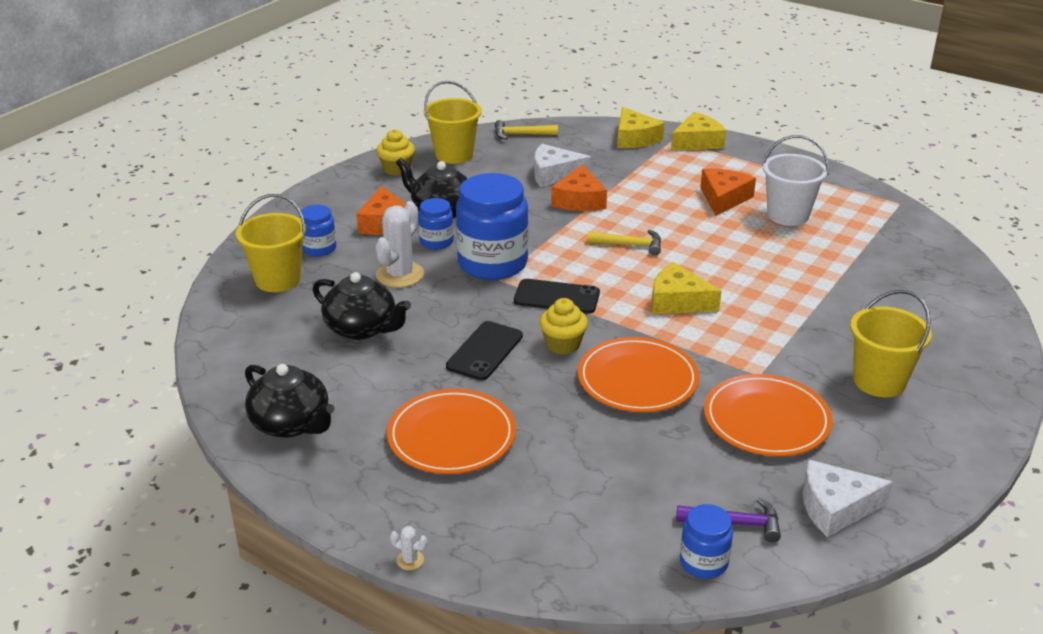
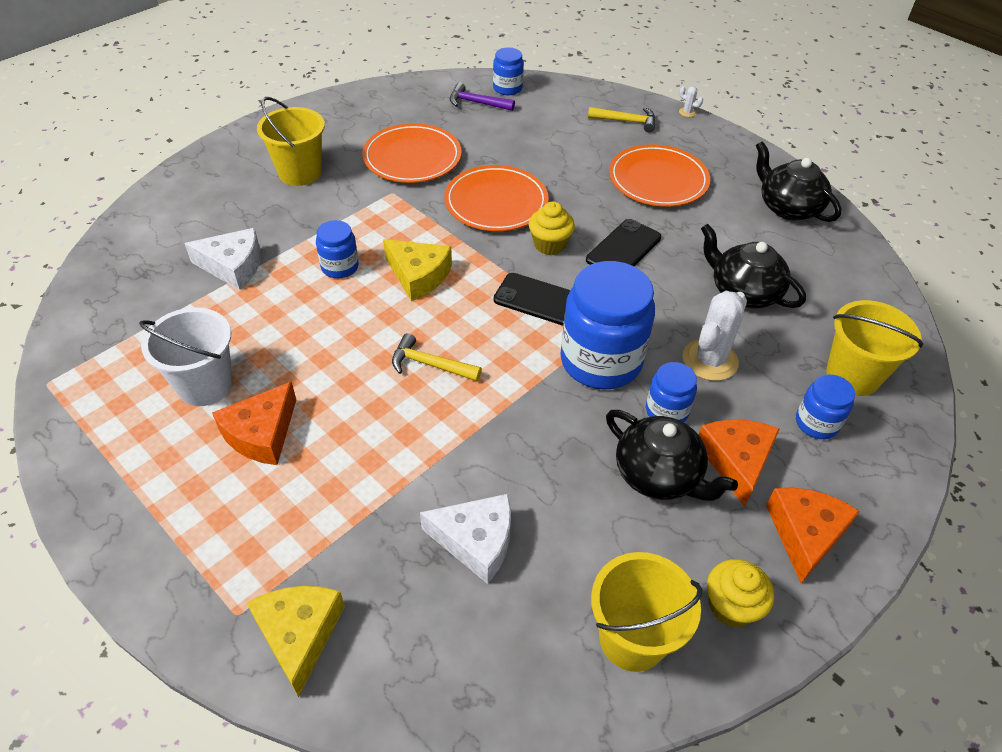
camera: 170 degrees left, 15 degrees up
(521, 134) = (500, 693): yellow hammer -> yellow hammer (626, 121)
(579, 200) = (459, 466): orange cheese -> orange cheese (805, 534)
(697, 142) = (199, 599): yellow cheese -> none
(755, 298) = (340, 267): none -> blue jar
(835, 507) = (407, 102): white cheese -> white cheese (233, 266)

